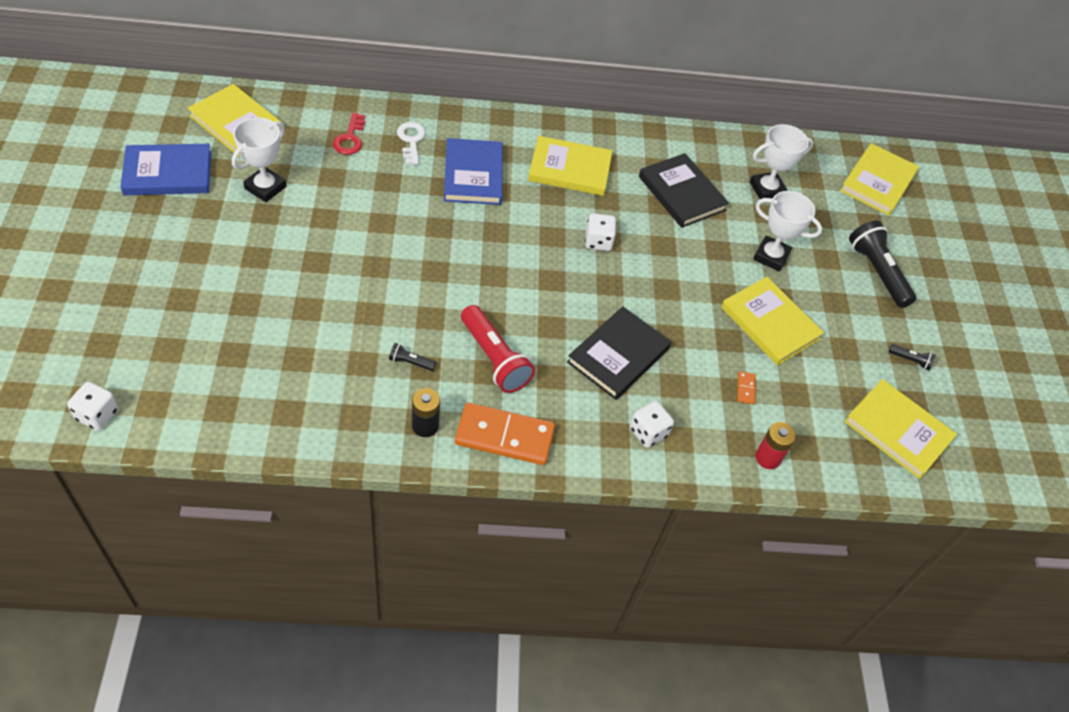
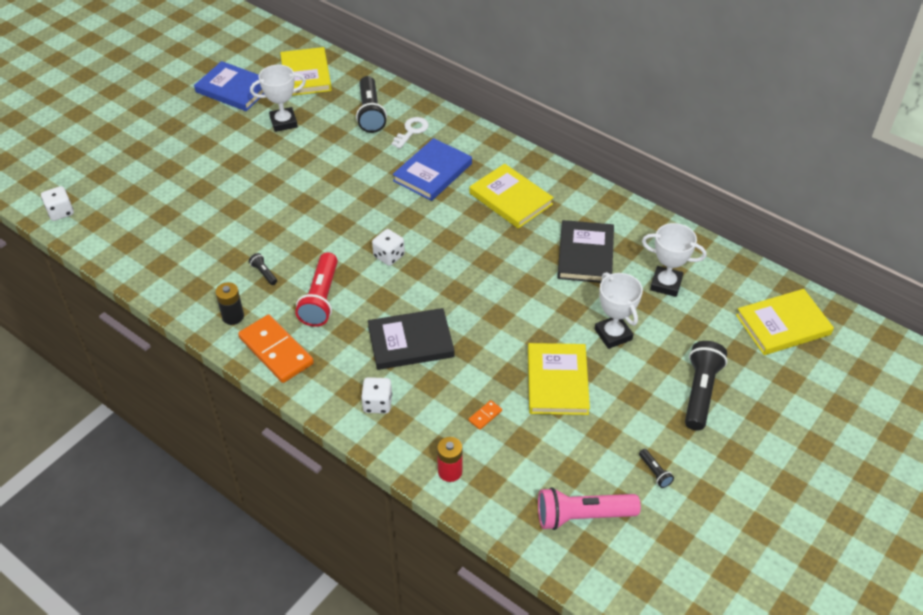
camera: 45 degrees right, 5 degrees down
(350, 138) = (370, 113): red key -> black flashlight
(598, 241) = (479, 258): white dice -> white dice (389, 256)
(898, 430) = (582, 516): yellow book -> pink flashlight

